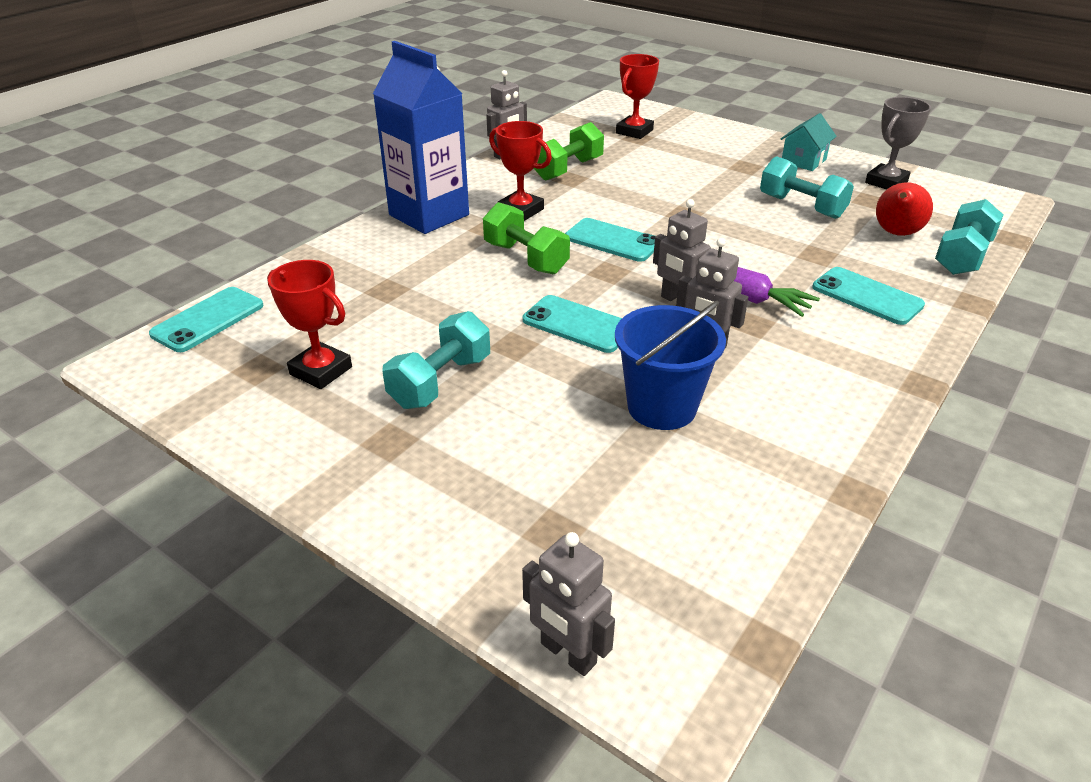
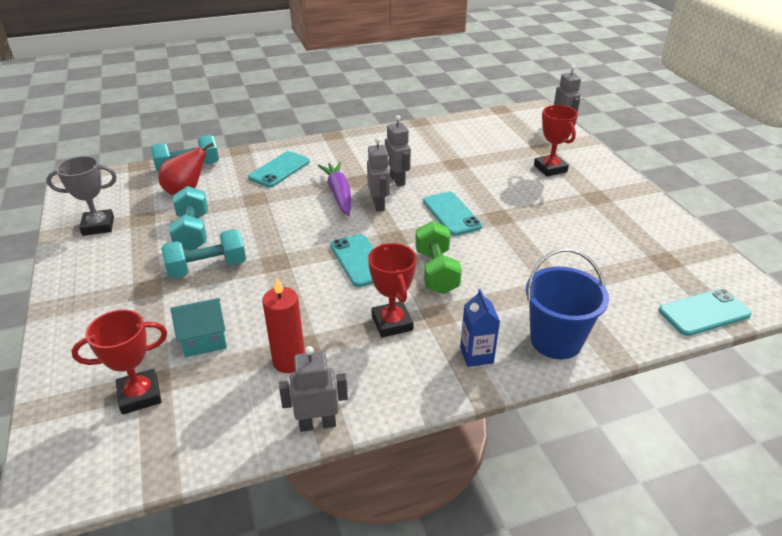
camera: 145 degrees left, 0 degrees up
(321, 371) = (624, 244): red trophy -> red trophy (550, 168)
(429, 215) = (476, 355): blue carton -> blue carton, size x0.45
(440, 382) = (555, 213): turquoise dumbbell -> turquoise dumbbell (207, 268)
(568, 169) = (289, 361): green dumbbell -> red candle
(662, 407) = (454, 166): blue bucket -> blue bucket (555, 340)
(803, 161) = (97, 272): turquoise house -> turquoise house (204, 339)
(867, 296) = (279, 170): turquoise phone -> turquoise phone turned 45 degrees clockwise

